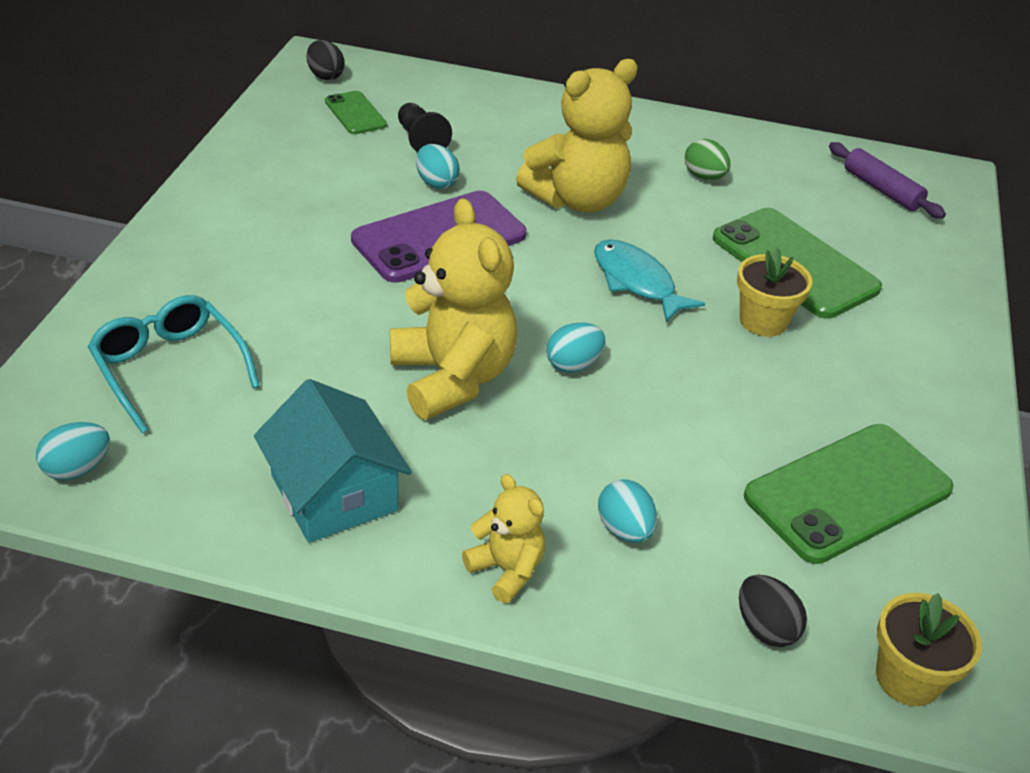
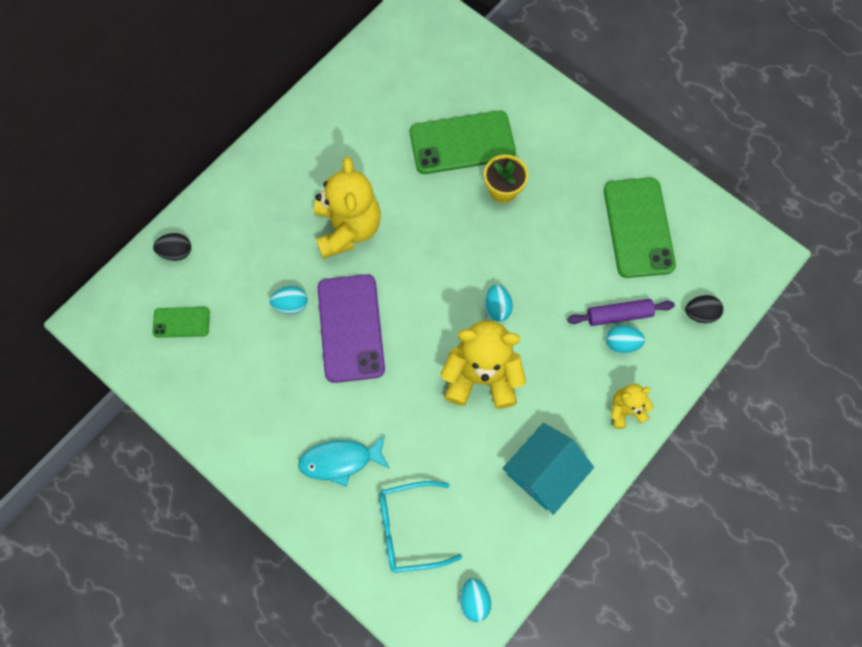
camera: 60 degrees left, 30 degrees up
(325, 76) = (119, 323): black egg -> black egg (176, 252)
(334, 493) = (544, 472): turquoise house -> turquoise house turned 45 degrees counterclockwise
(420, 141) = (237, 293): black pawn -> none
(636, 282) = (441, 237): turquoise fish -> turquoise fish (340, 461)
(704, 176) = (357, 141): green egg -> none
(881, 189) = (416, 50): purple rolling pin -> purple rolling pin (618, 315)
(907, 678) = (746, 271): yellow flower pot -> none

